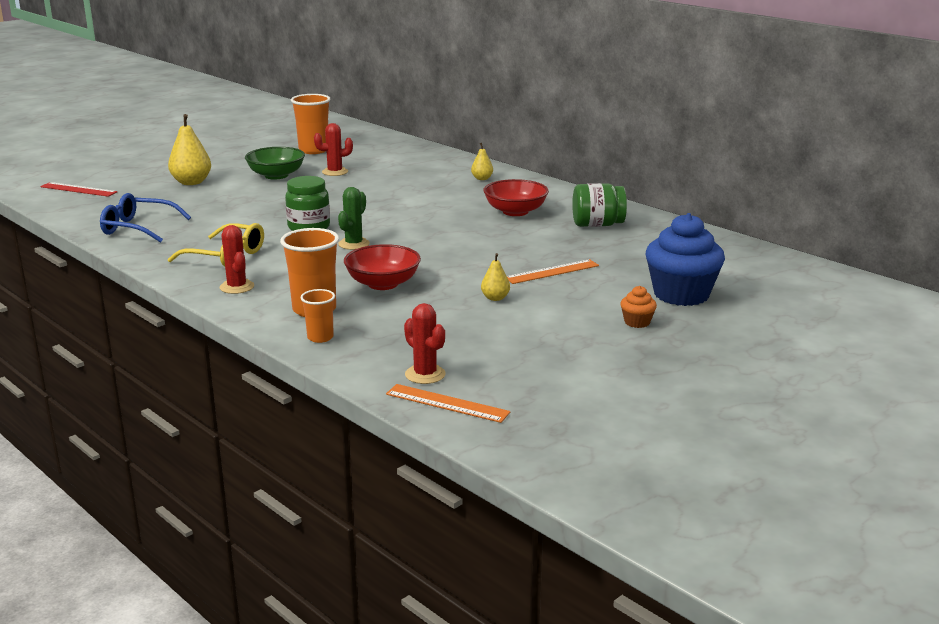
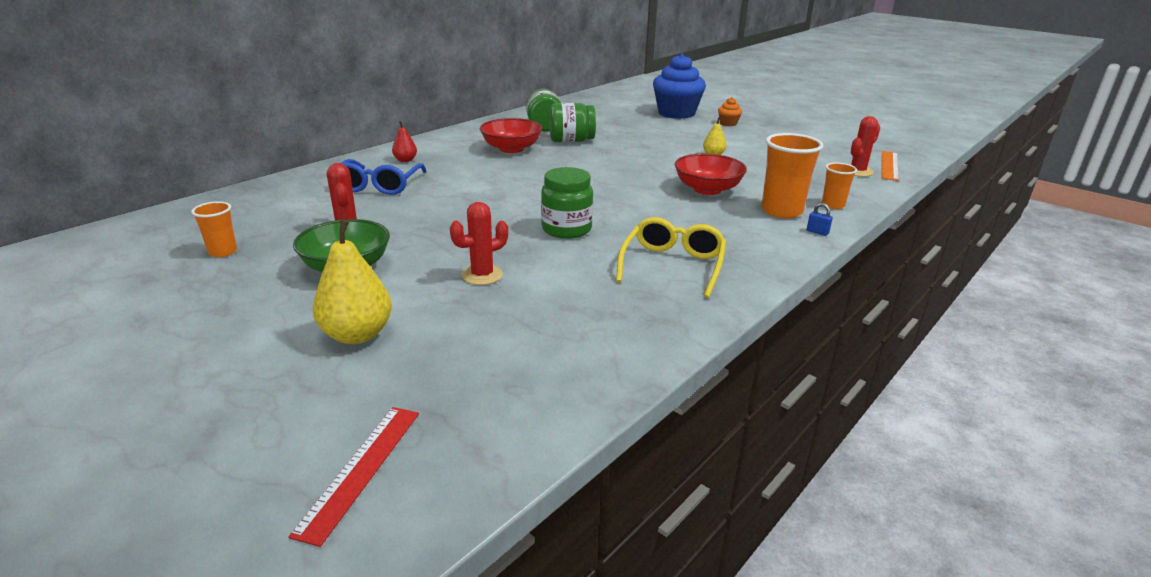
camera: 95 degrees left, 5 degrees up
(138, 228) = (588, 346): blue glasses -> blue glasses (379, 185)
(237, 287) = (755, 249): red cactus -> red cactus (482, 275)
(258, 318) = (817, 232): none -> blue padlock
(313, 150) = (223, 252): orange cup -> orange cup, size x0.57
(354, 244) = (613, 205): green cactus -> none
(482, 178) = (405, 160): yellow pear -> red pear
(545, 235) = (571, 141): none -> green jar
(552, 271) = (652, 140): orange ruler -> none

